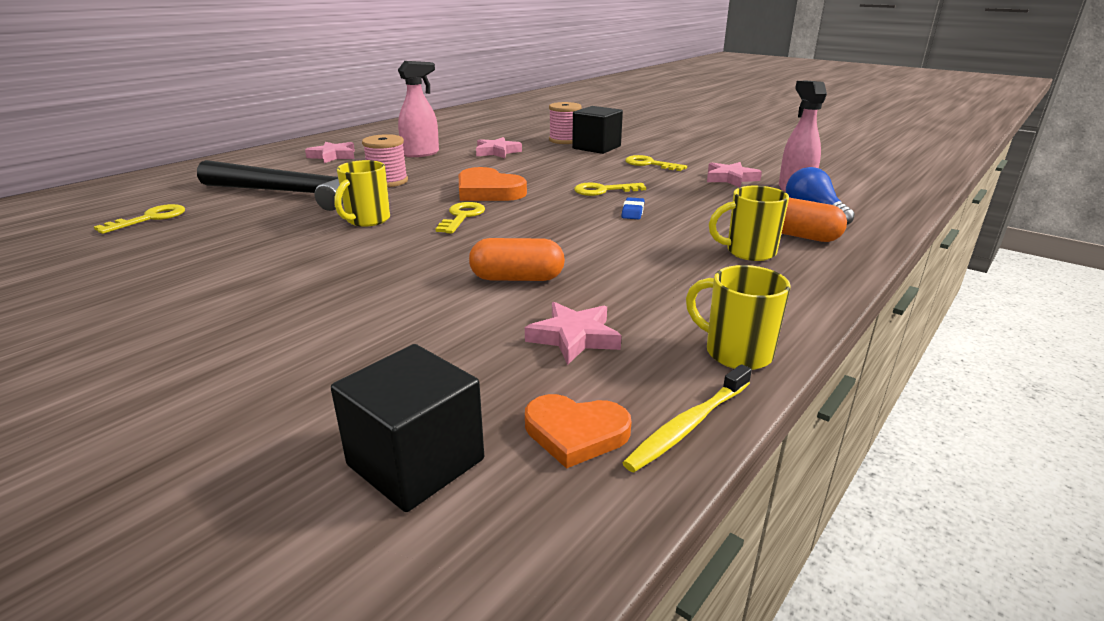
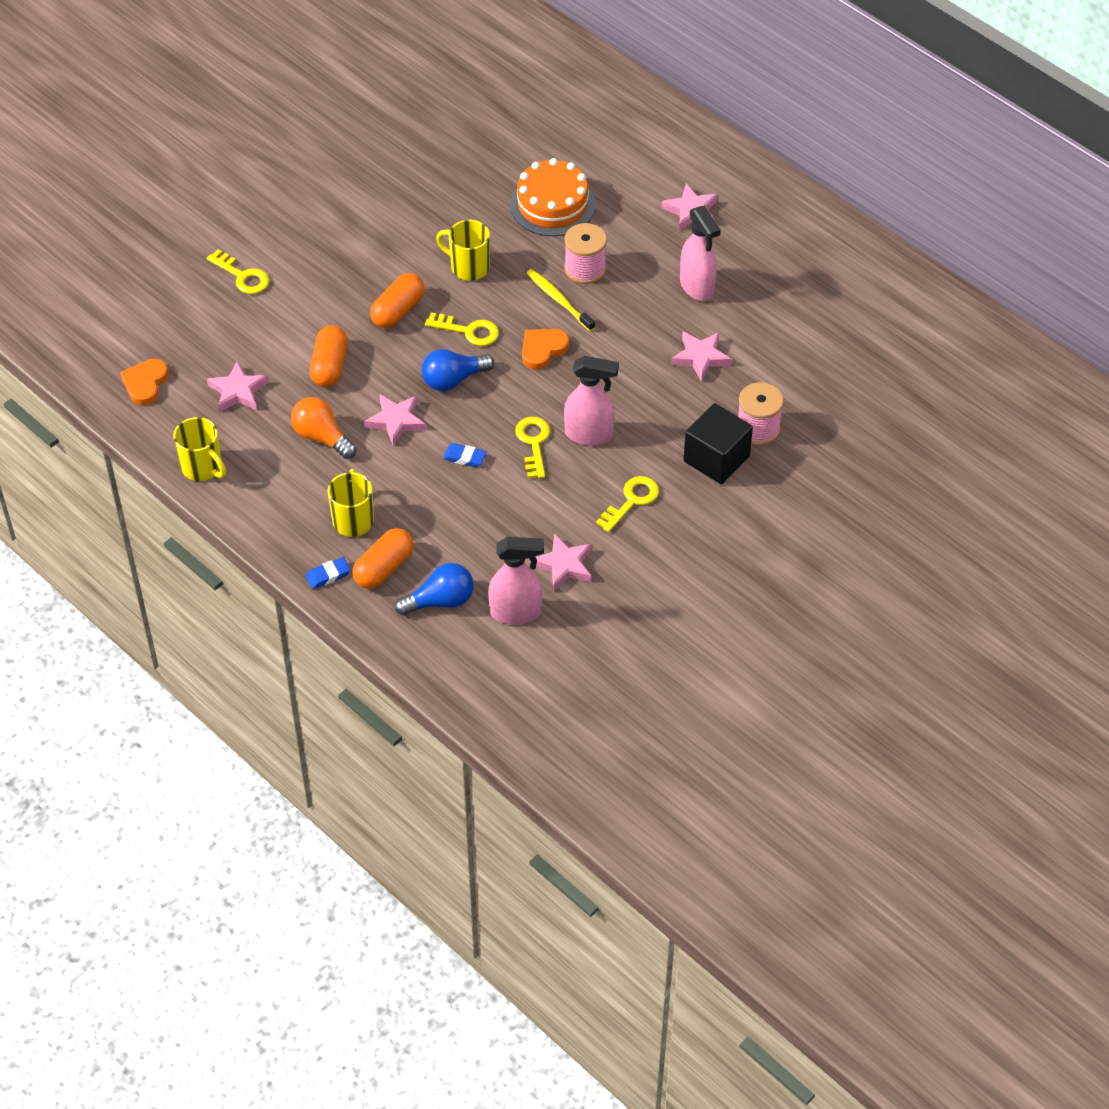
camera: 95 degrees right, 25 degrees up
(150, 218) = (493, 128): yellow key -> yellow key (242, 276)
(294, 193) = (552, 205): black hammer -> orange cake
(416, 462) = (138, 324): black cube -> none
(425, 248) = (398, 311): none -> orange capsule
(488, 191) = (542, 349): orange heart -> orange heart, size x0.66
(531, 220) = (453, 380): none -> blue light bulb
(586, 176) = (589, 434): none -> pink spray bottle
(596, 240) = (396, 421): none -> pink star
(636, 275) = (322, 437): none -> orange light bulb
(688, 426) = (140, 429): yellow toothbrush -> yellow toothbrush (559, 300)
(736, 353) = (202, 467): yellow mug -> yellow mug turned 90 degrees clockwise
(836, 259) = (328, 575): none -> blue eraser

